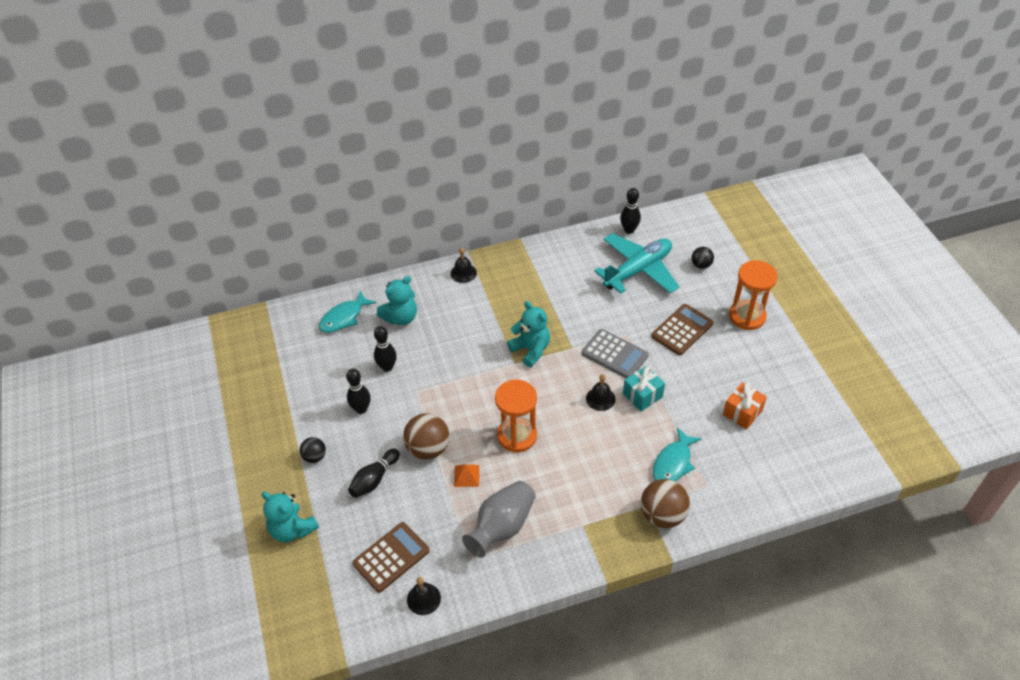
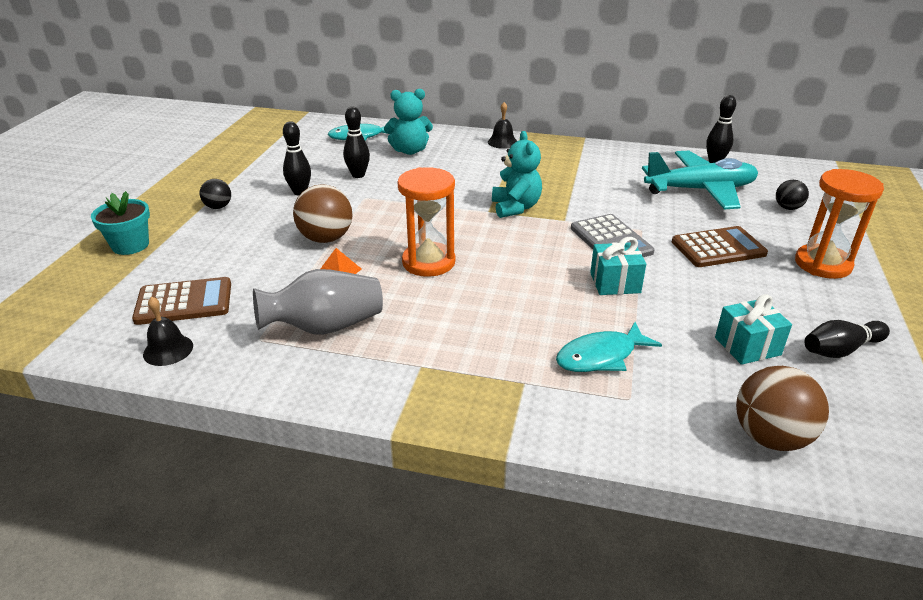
camera: 30 degrees right, 15 degrees down
(292, 529) = (130, 245): turquoise teddy bear -> turquoise flower pot
(374, 479) = (248, 240): black bowling pin -> black bowling pin (840, 350)
(600, 398) = (558, 267): black bell -> none
(662, 515) = (537, 401): brown ball -> brown ball (770, 437)
(742, 412) = (747, 346): orange gift -> turquoise gift

